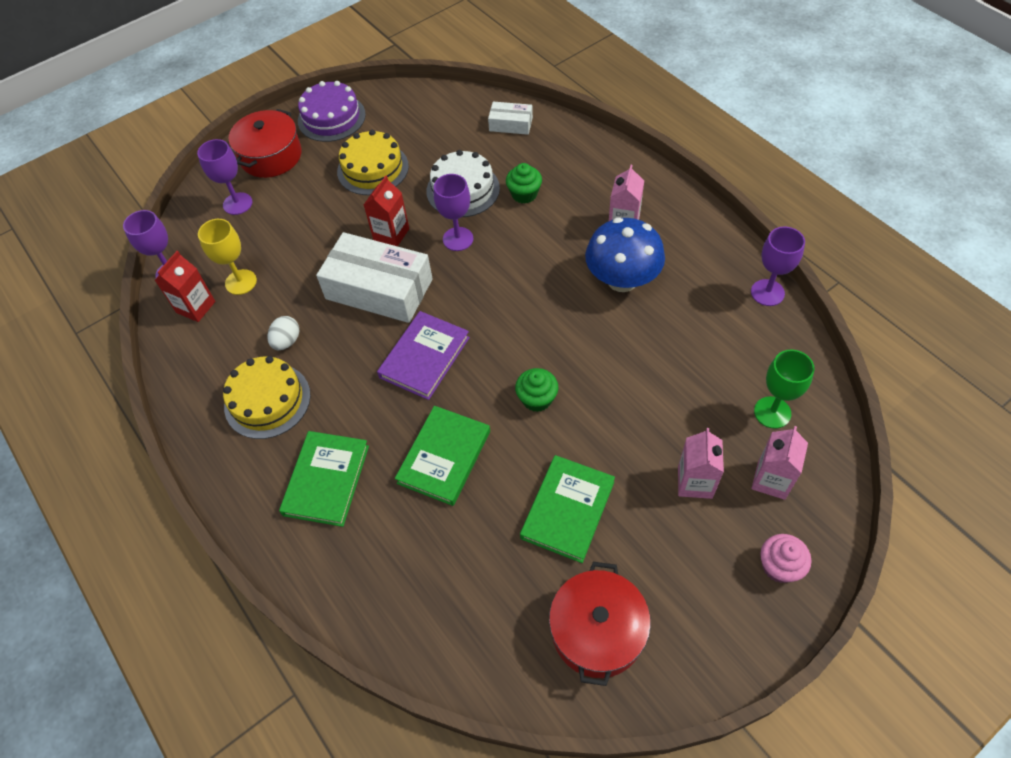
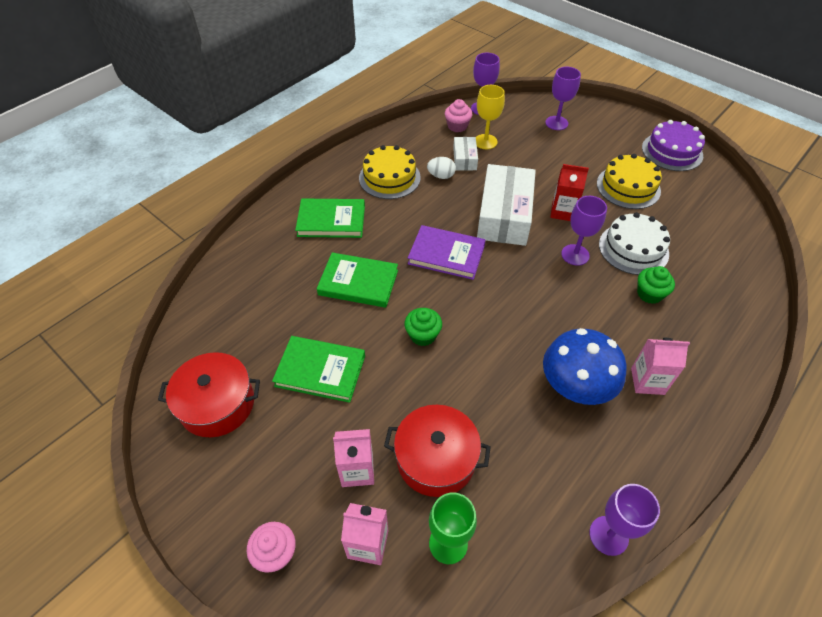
camera: 75 degrees right, 5 degrees down
(196, 307) = (457, 126): red carton -> pink cupcake
(271, 156) = (611, 128): red pot -> red pot (436, 459)
(511, 124) = (735, 270): white box -> white box (464, 159)

